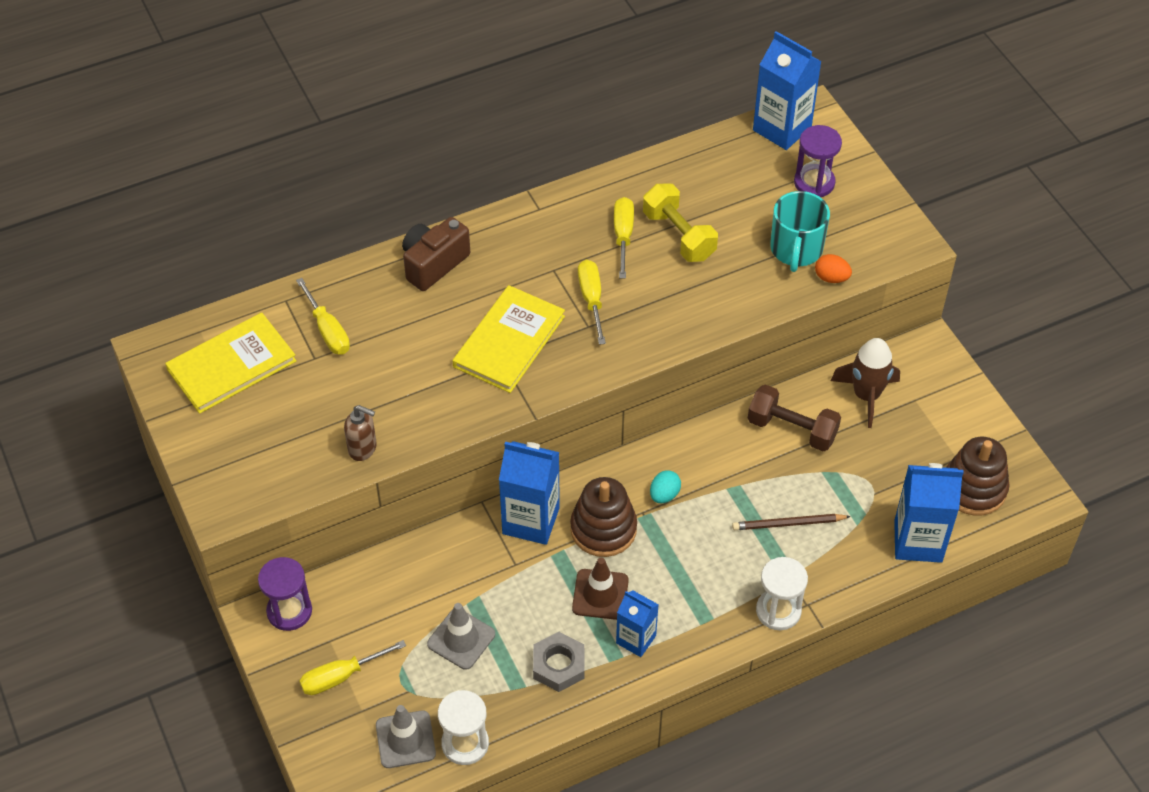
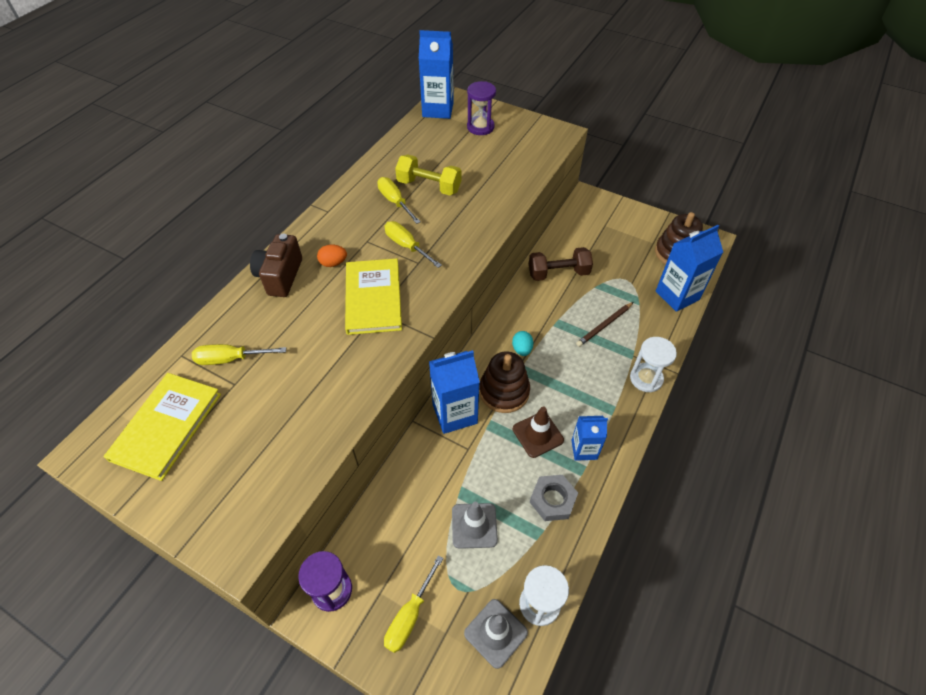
camera: 35 degrees left, 0 degrees up
(327, 330) = (231, 359): yellow screwdriver -> yellow screwdriver turned 150 degrees clockwise
(363, 448) = (323, 429): brown soap dispenser -> none
(796, 250) = (503, 163): turquoise mug -> none
(831, 278) = (536, 168): orange egg -> orange egg (333, 263)
(866, 396) = (579, 236): brown rocket -> none

